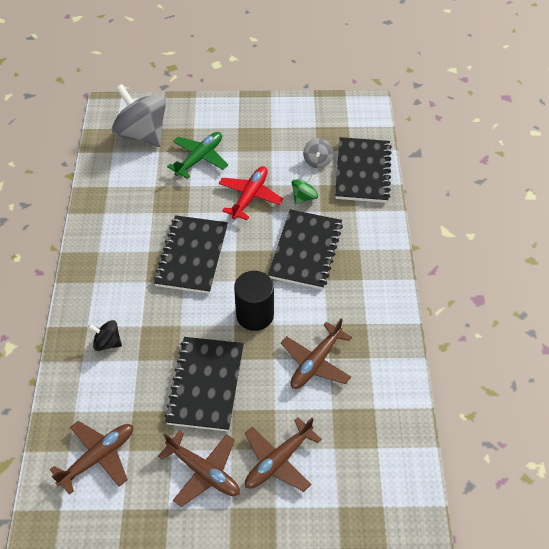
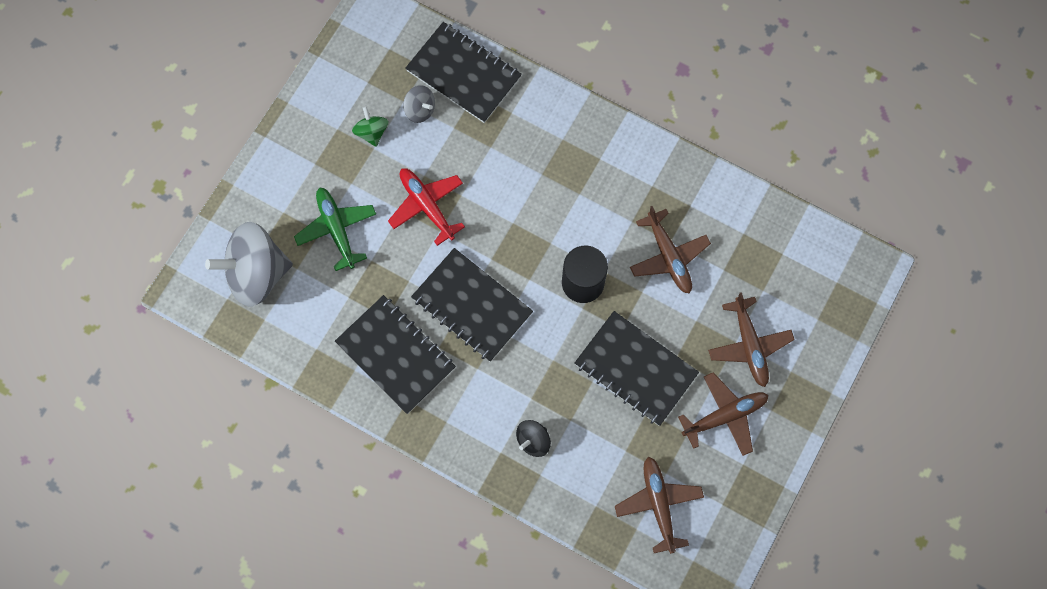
camera: 60 degrees left, 20 degrees up
(304, 197) = (462, 152): green spinning top -> green spinning top (372, 132)
(305, 251) = (533, 191): black notebook -> black notebook (395, 355)

